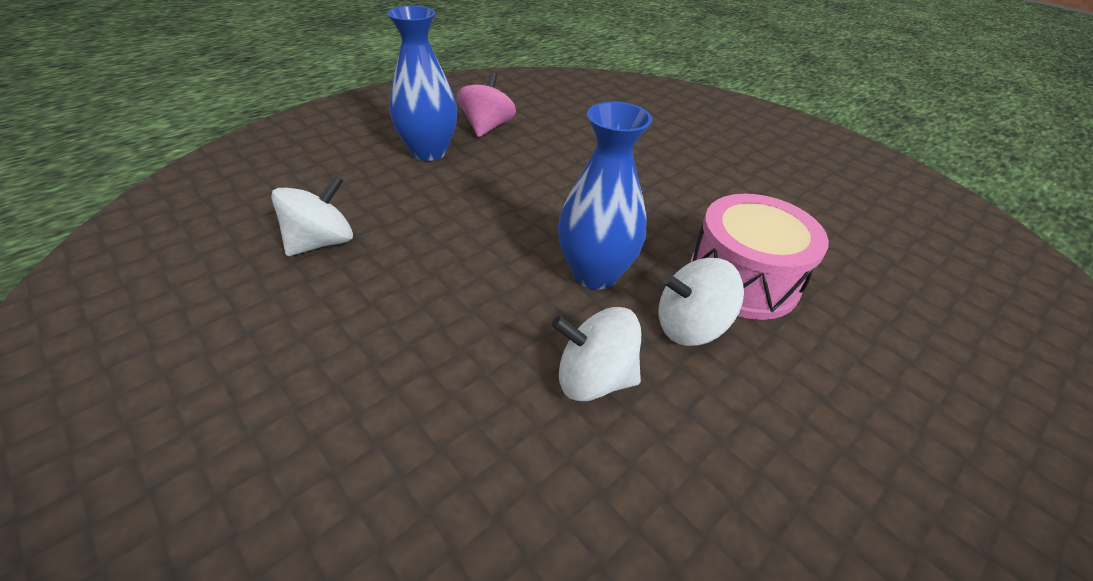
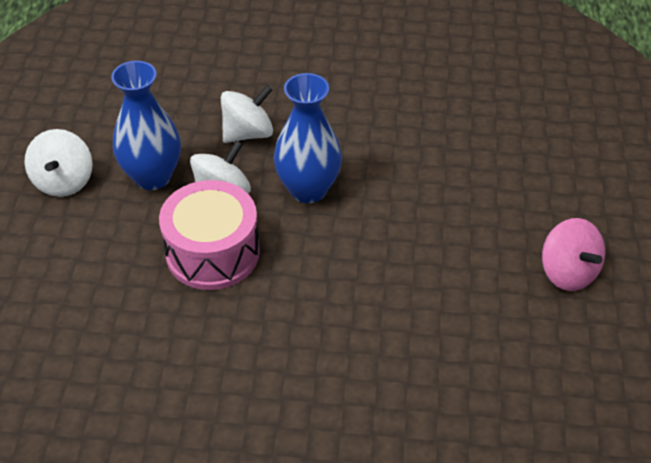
camera: 140 degrees right, 5 degrees up
(322, 242) = (480, 100): white spinning top -> white spinning top (64, 181)
(429, 152) = (555, 207): blue vase -> blue vase (152, 177)

